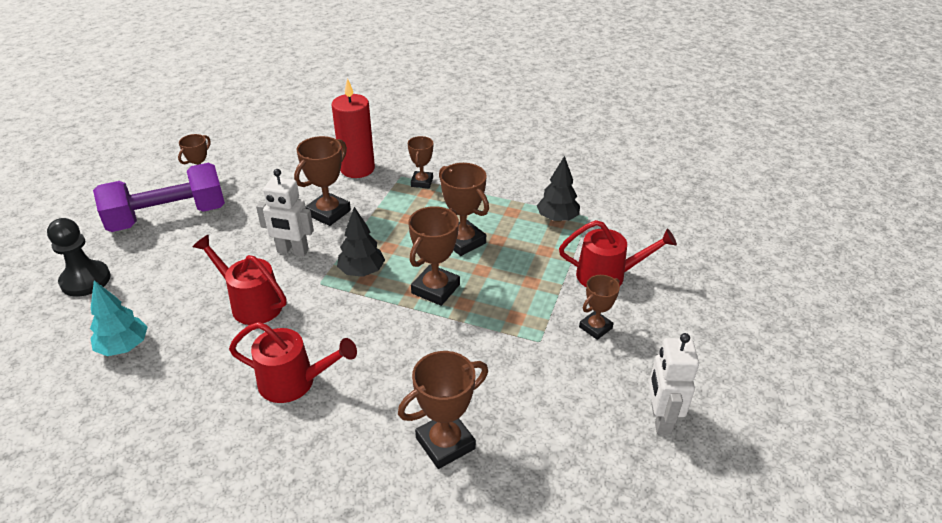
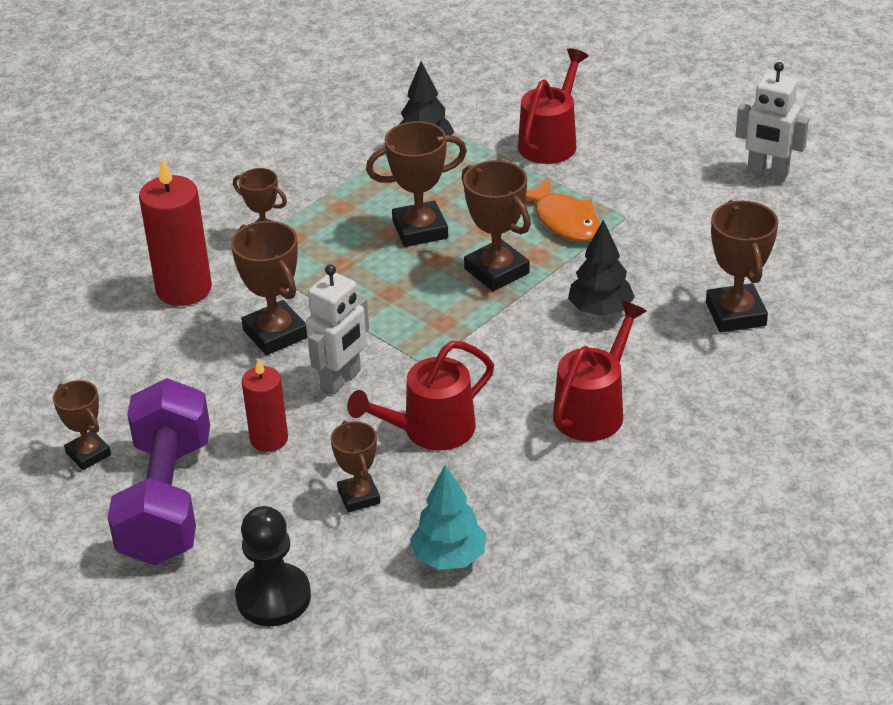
camera: 65 degrees left, 0 degrees up
(228, 238) = (269, 439): none -> red candle
(362, 271) = (425, 324): black tree -> black tree (600, 310)
(513, 308) = (564, 221): none -> orange fish
(595, 327) = (627, 174): brown trophy -> brown trophy (359, 497)

